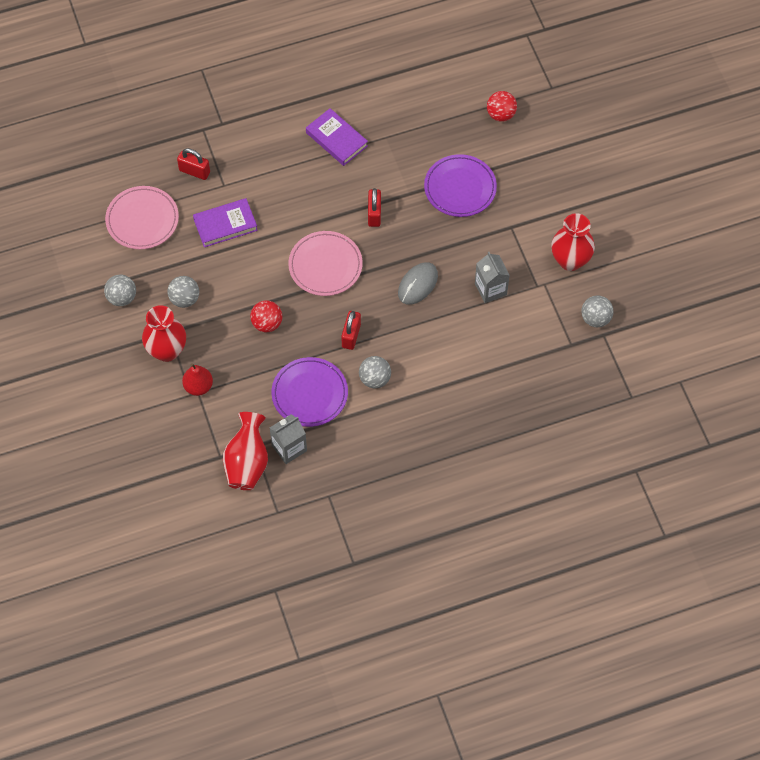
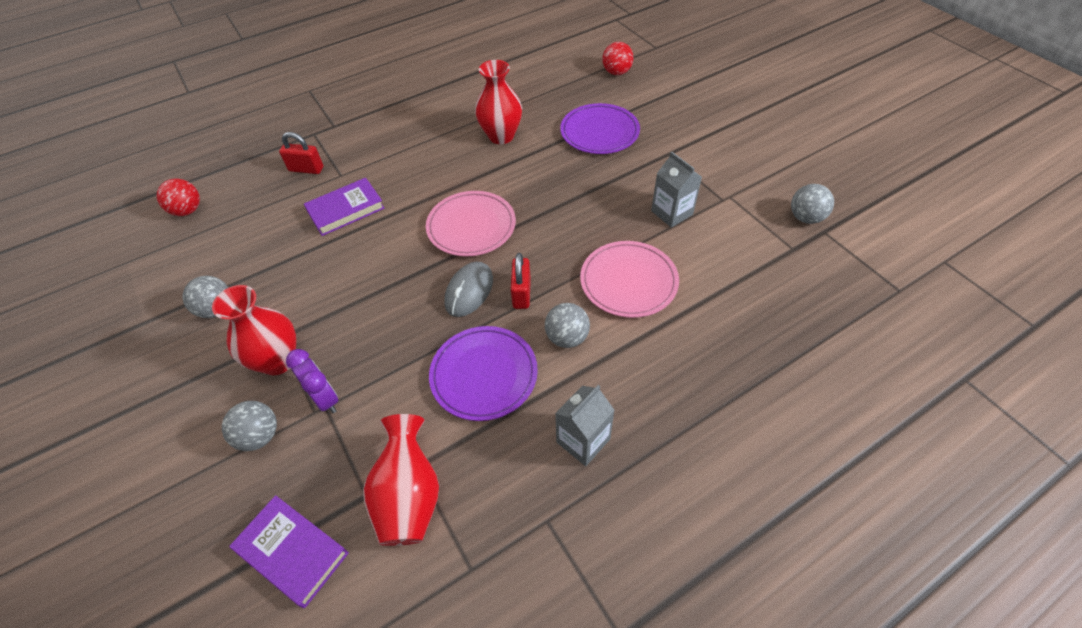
camera: 10 degrees left, 10 degrees down
(142, 220) = (245, 223): pink plate -> pink plate (628, 281)
(184, 299) = (300, 295): grey ball -> grey ball (259, 436)
(198, 386) = (325, 398): red pear -> purple clock
(267, 323) = (410, 301): red ball -> red ball (188, 210)
(289, 448) = (470, 458): grey carton -> grey carton (583, 440)
(336, 139) = (457, 117): purple book -> purple book (292, 552)
(374, 214) = (515, 170): red padlock -> none
(417, 284) = (586, 224): grey mouse -> grey mouse (469, 291)
(570, 260) = (746, 170): red vase -> red vase (501, 136)

